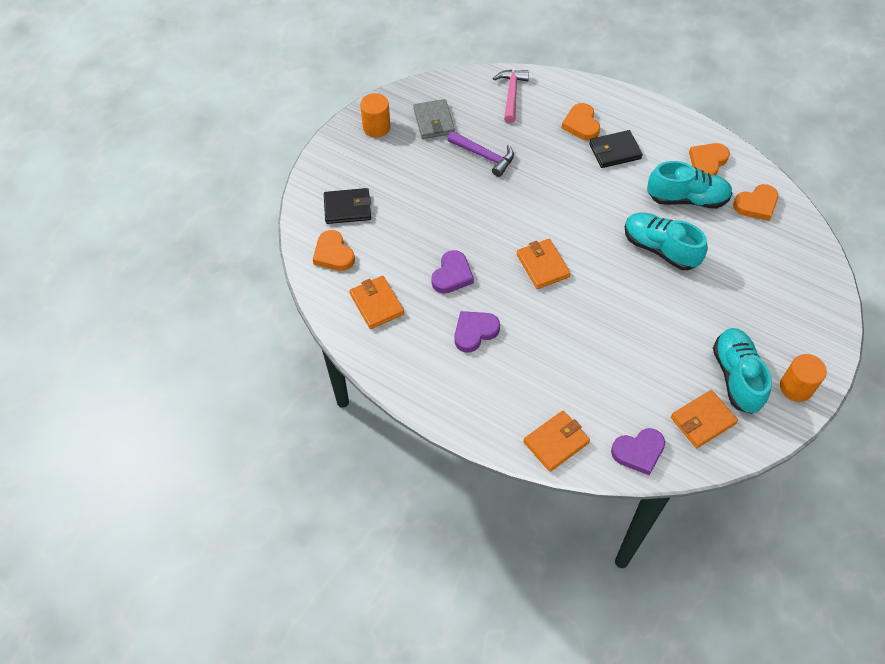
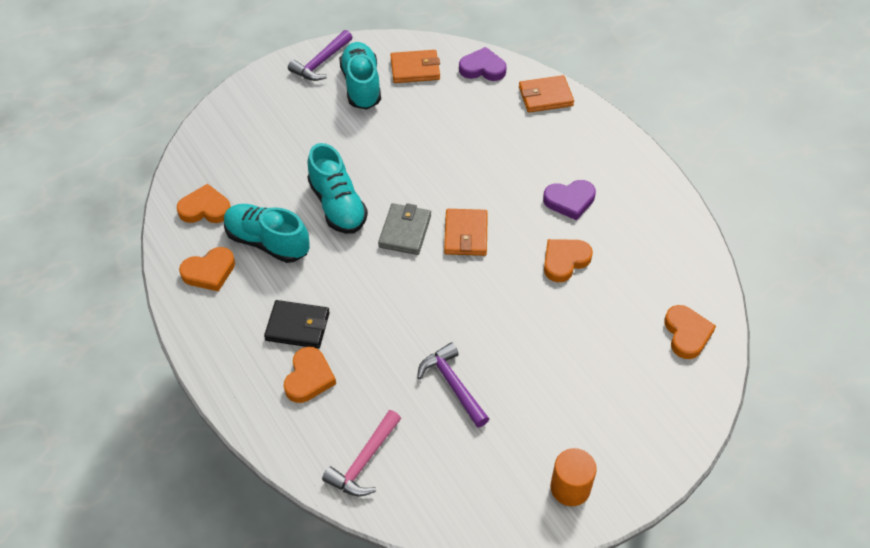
camera: 155 degrees left, 5 degrees down
(347, 208) = (651, 384): black wallet -> none
(377, 304) = (657, 262): orange wallet -> none
(433, 121) = (489, 464): grey wallet -> grey wallet (405, 231)
(452, 275) = (564, 261): purple heart -> orange heart
(736, 376) = (361, 86): turquoise shoe -> turquoise shoe turned 150 degrees clockwise
(796, 387) = (321, 63): orange cylinder -> purple hammer

